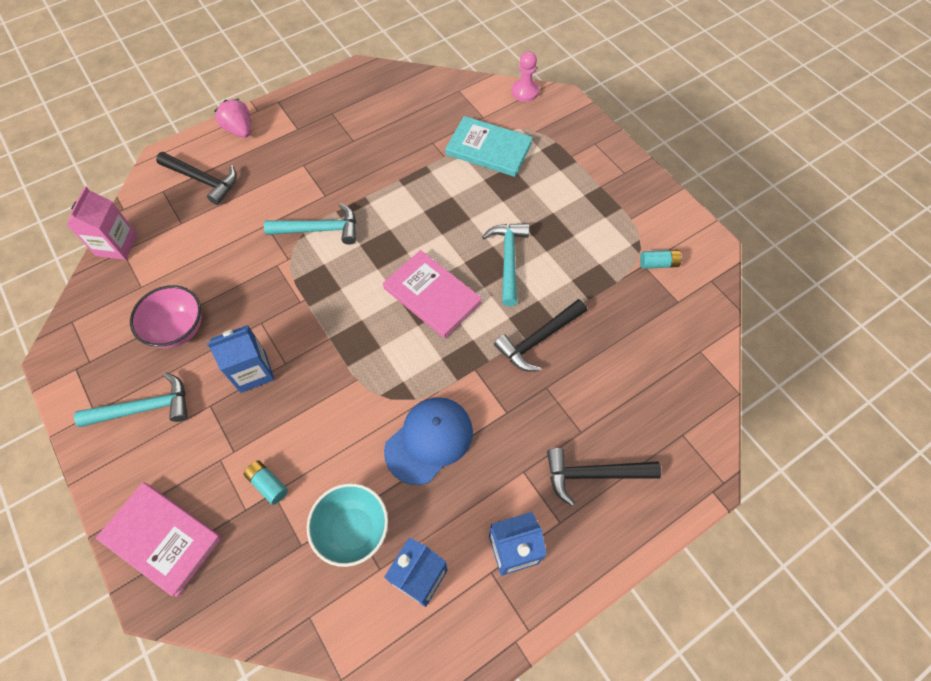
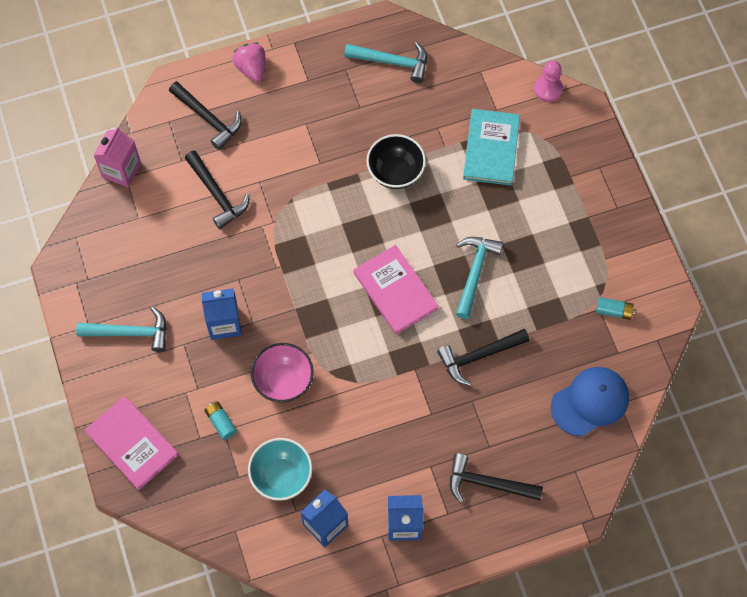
camera: 15 degrees right, 5 degrees up
(178, 329) = (166, 268): pink bowl -> pink bowl (283, 381)
(223, 246) = (217, 194): none -> black hammer
(320, 229) = (308, 198): turquoise hammer -> turquoise hammer (392, 62)
(402, 188) = (395, 172): none -> black bowl
(429, 440) = (359, 420): blue cap -> blue cap (590, 402)
(488, 149) = (491, 148): turquoise book -> turquoise book turned 60 degrees clockwise

